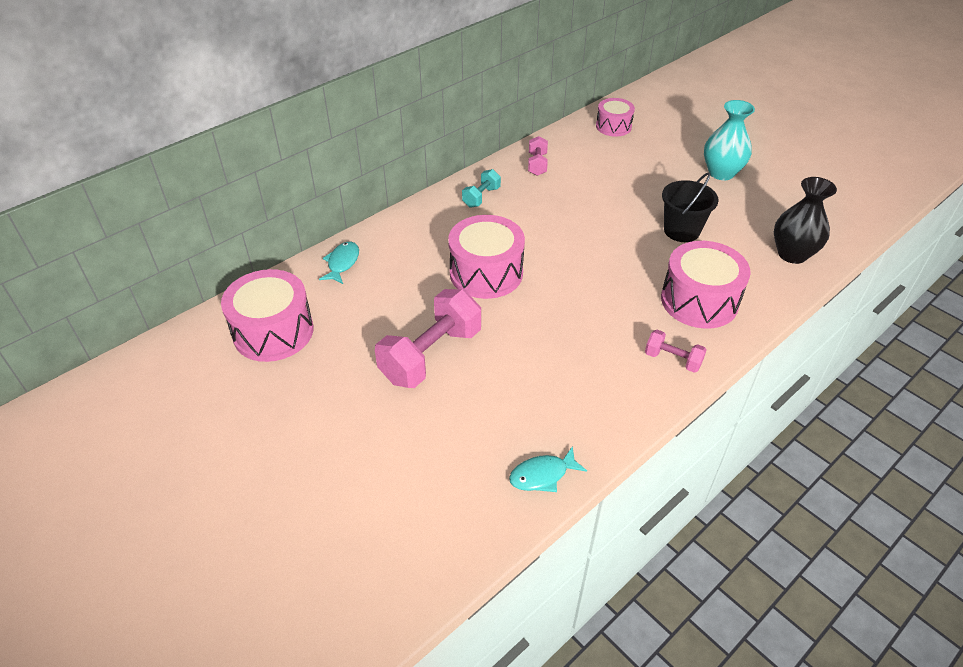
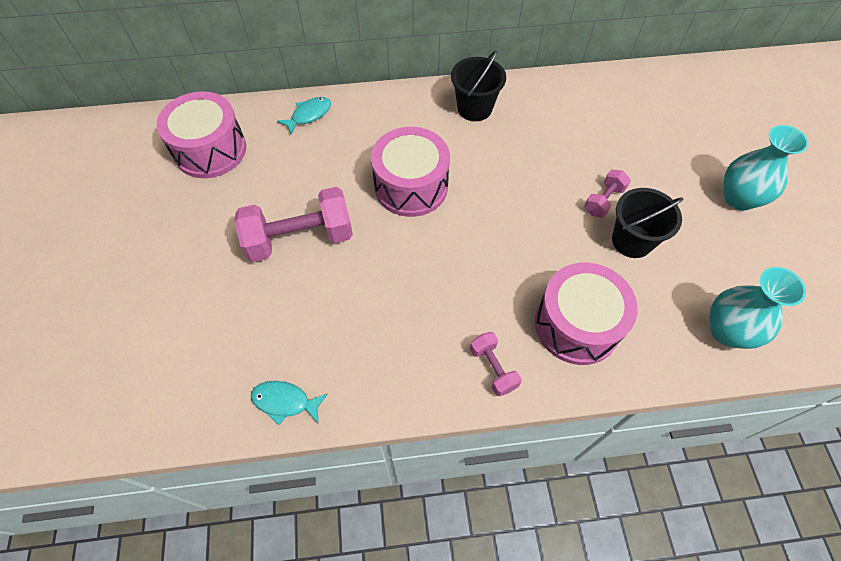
camera: 35 degrees right, 15 degrees up
(481, 197) = (474, 108): turquoise dumbbell -> black bucket
(537, 164) = (556, 98): pink dumbbell -> pink dumbbell (603, 201)
(613, 126) = (671, 91): pink drum -> none
(792, 254) = (727, 331): black vase -> turquoise vase

